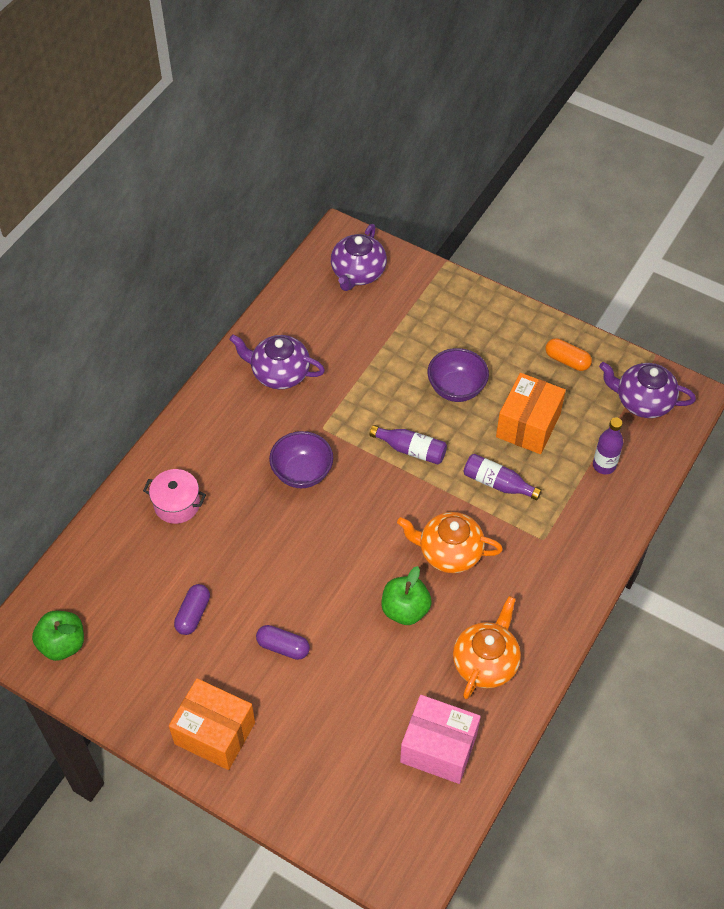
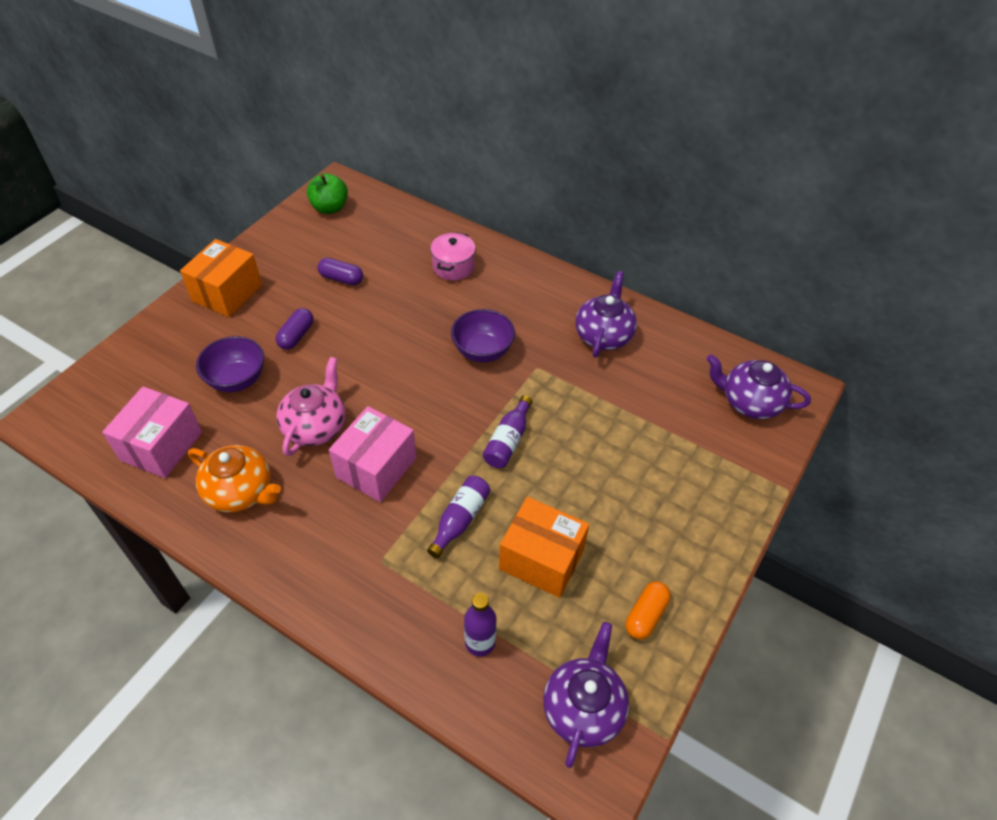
camera: 90 degrees right, 5 degrees down
(405, 610) = (316, 426): green apple -> pink teapot
(449, 552) = (376, 467): orange teapot -> pink box
(456, 388) = (593, 488): purple bowl -> purple bowl (237, 380)

